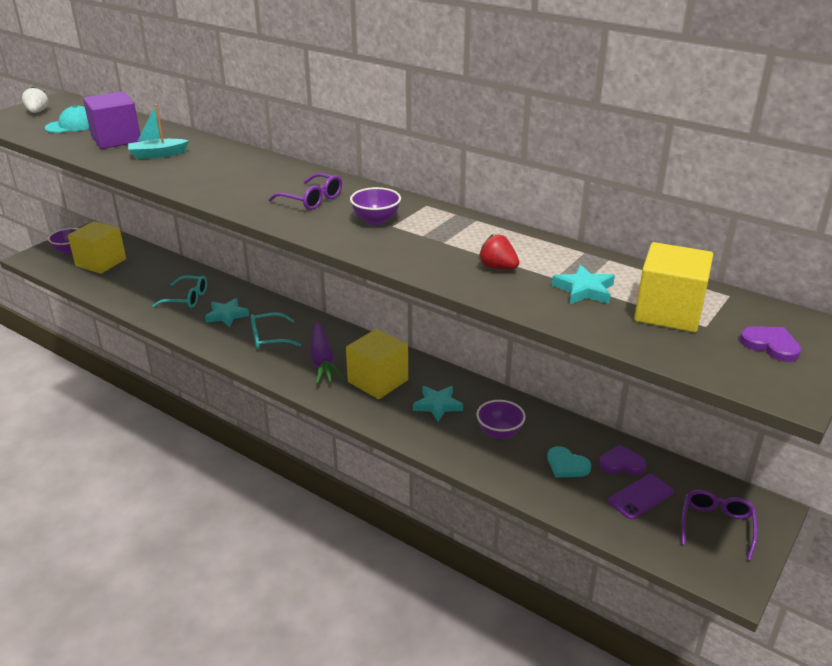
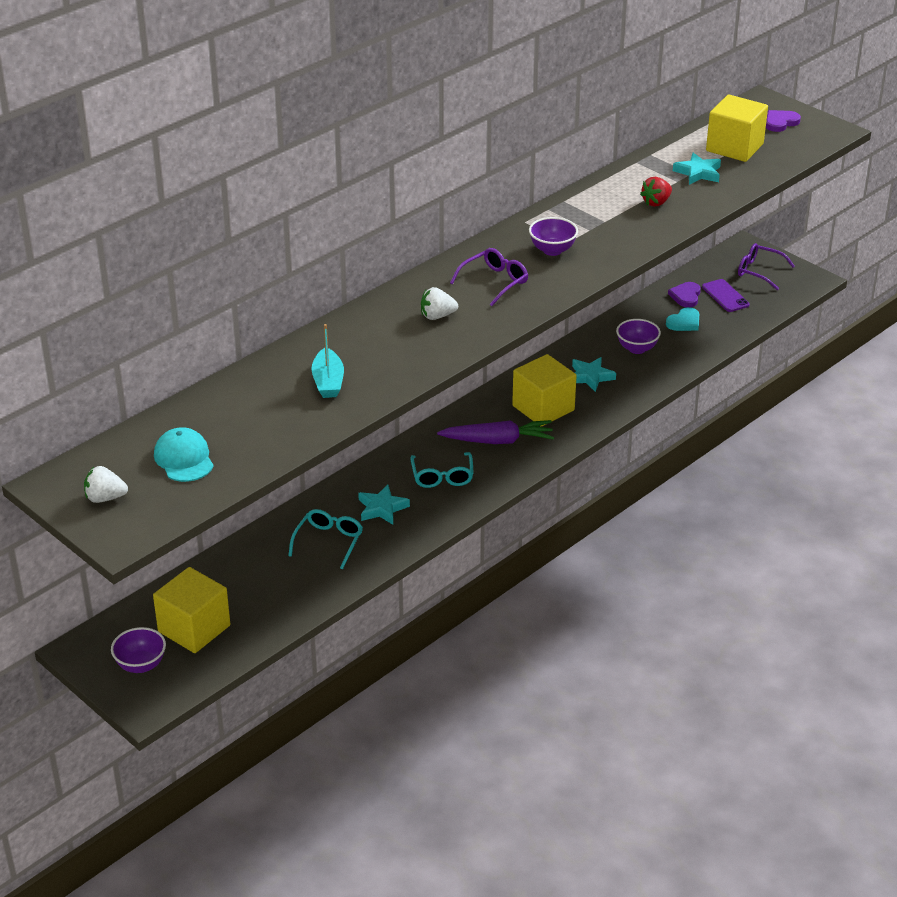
camera: 80 degrees left, 5 degrees up
(116, 139) = (258, 417): purple cube -> none
(252, 182) = (437, 316): none -> white strawberry

